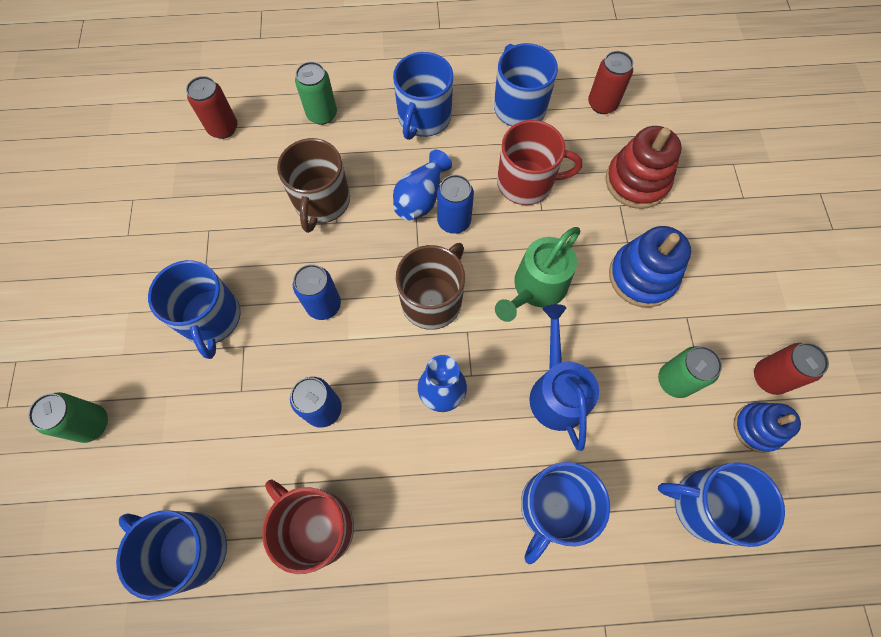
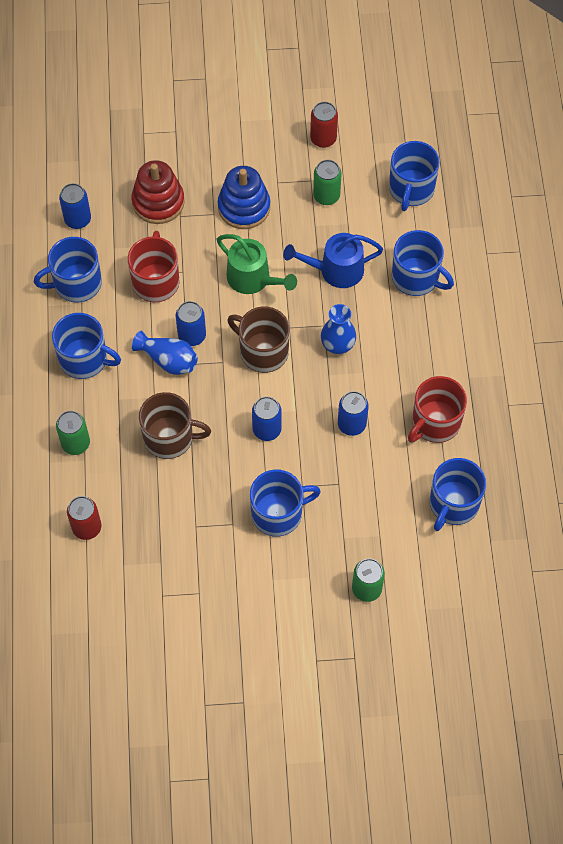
camera: 90 degrees left, 5 degrees down
(602, 104) = (78, 219): red can -> blue can
(757, 428) = (359, 152): blue stacking toy -> none

